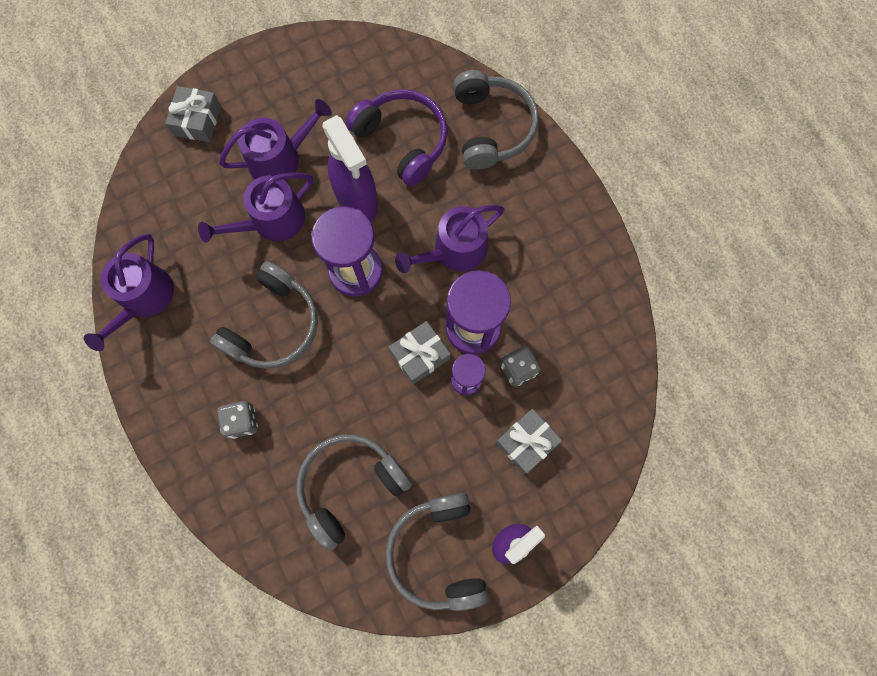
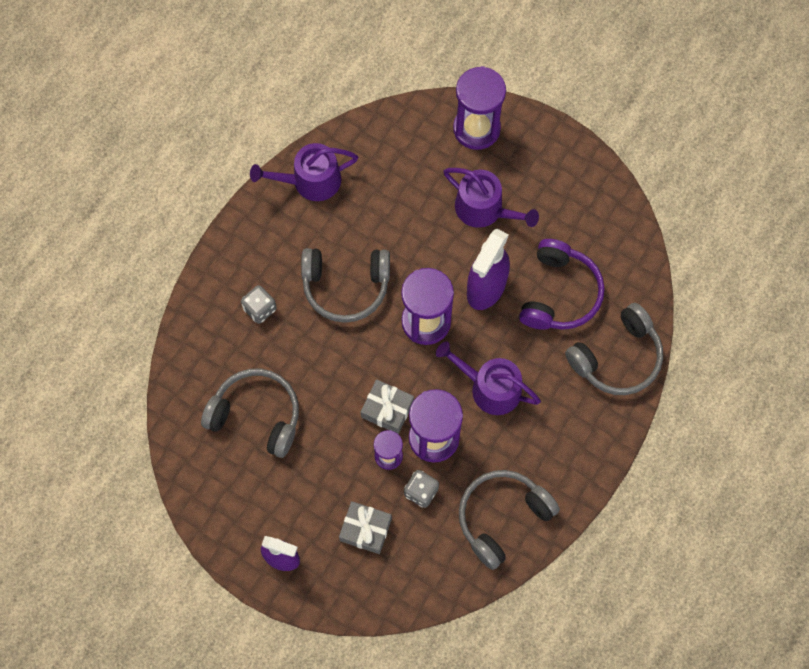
camera: 60 degrees right, 5 degrees down
(198, 120) = (476, 129): grey gift -> purple hourglass
(272, 221) = (428, 235): purple watering can -> none
(438, 552) = (244, 508): grey headphones -> grey headphones (502, 517)

